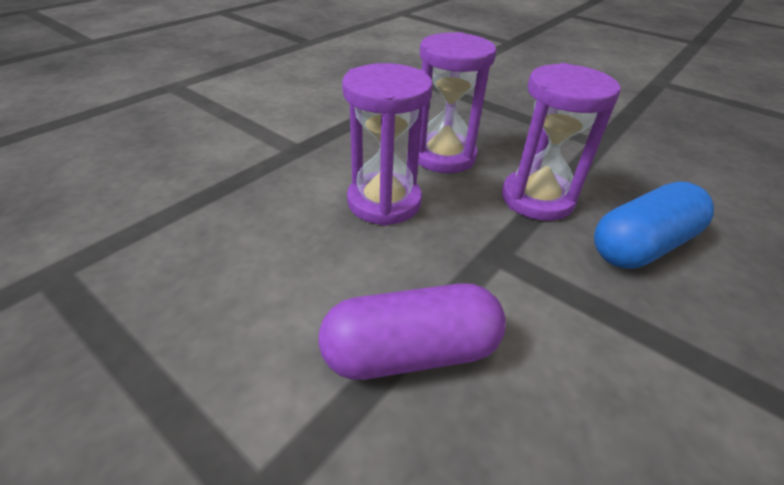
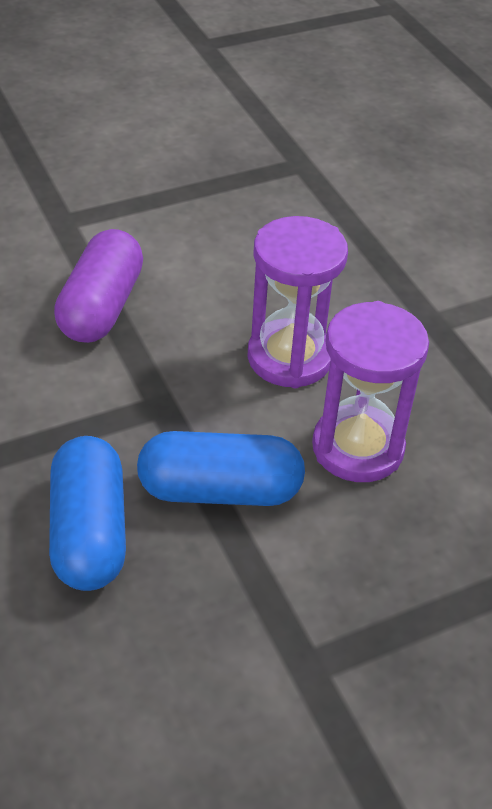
camera: 115 degrees right, 5 degrees up
(537, 199) = (220, 490): purple hourglass -> blue capsule

